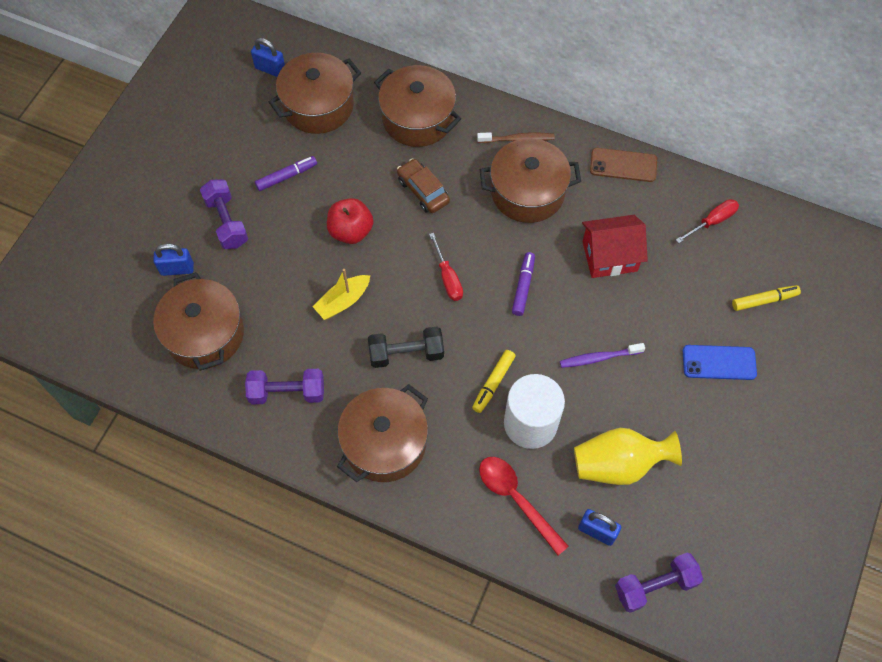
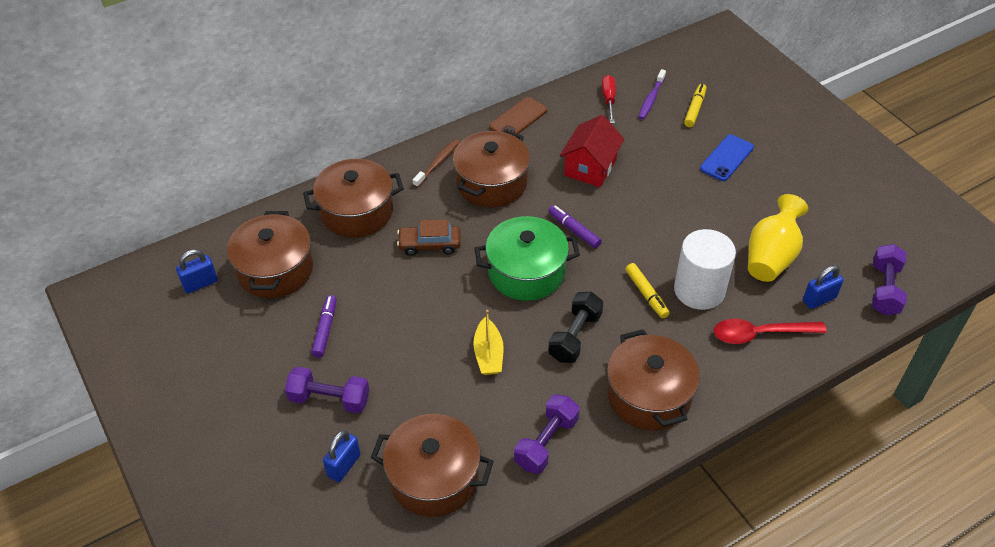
camera: 55 degrees left, 15 degrees down
(351, 231) = (424, 313): red apple -> none
(448, 278) = (526, 272): red screwdriver -> green pot
(599, 358) = (672, 219): purple toothbrush -> purple toothbrush (651, 98)

